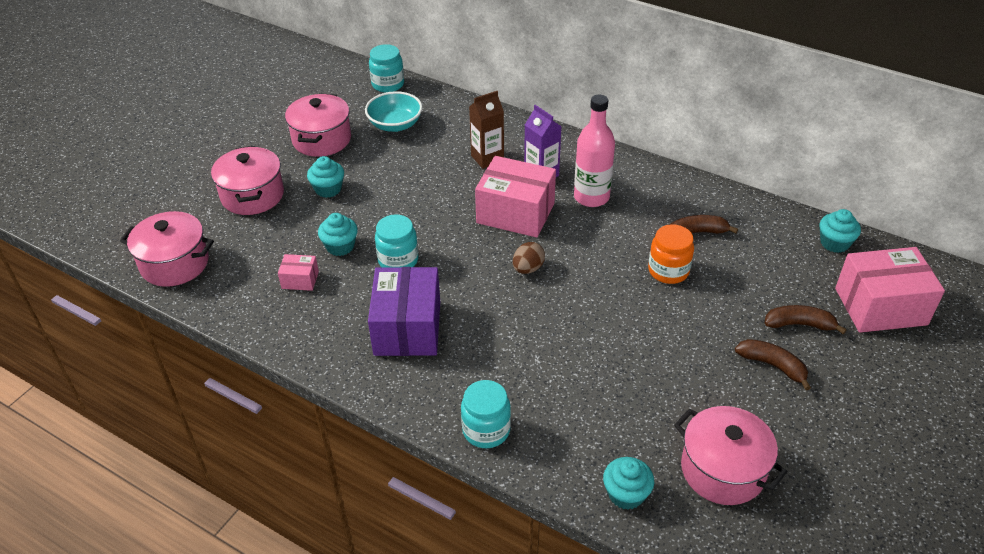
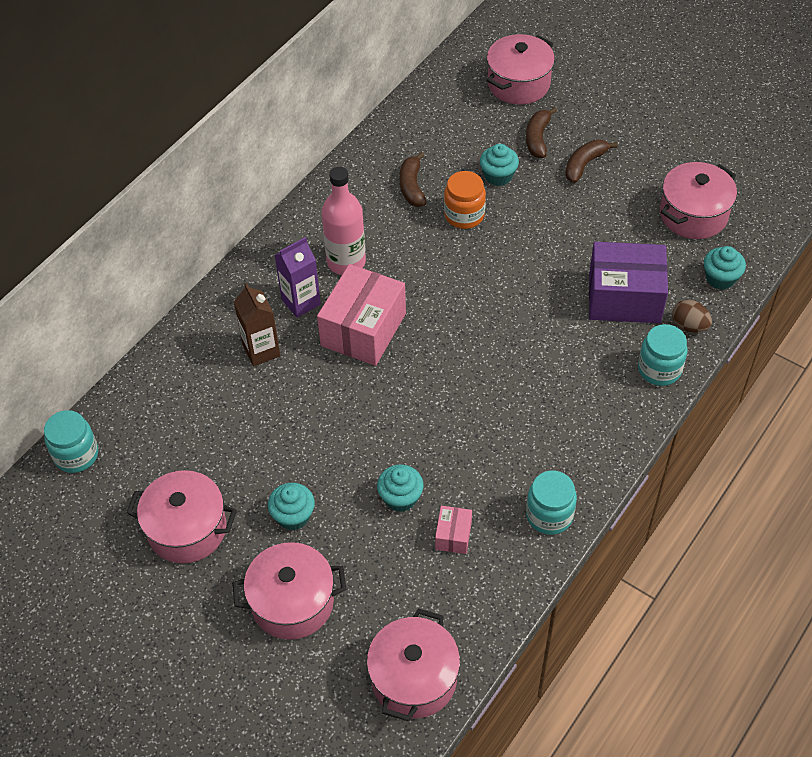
camera: 85 degrees left, 10 degrees up
(395, 125) = (172, 445): turquoise bowl -> none
(398, 260) = (429, 439): turquoise jar -> turquoise jar (549, 515)
(407, 328) = (531, 430): purple box -> purple box (624, 298)
(528, 268) = (452, 324): brown egg -> brown egg (689, 326)
(834, 243) = (437, 94): turquoise cupcake -> turquoise cupcake (498, 176)
(880, 306) = (518, 84): pink box -> pink pot

